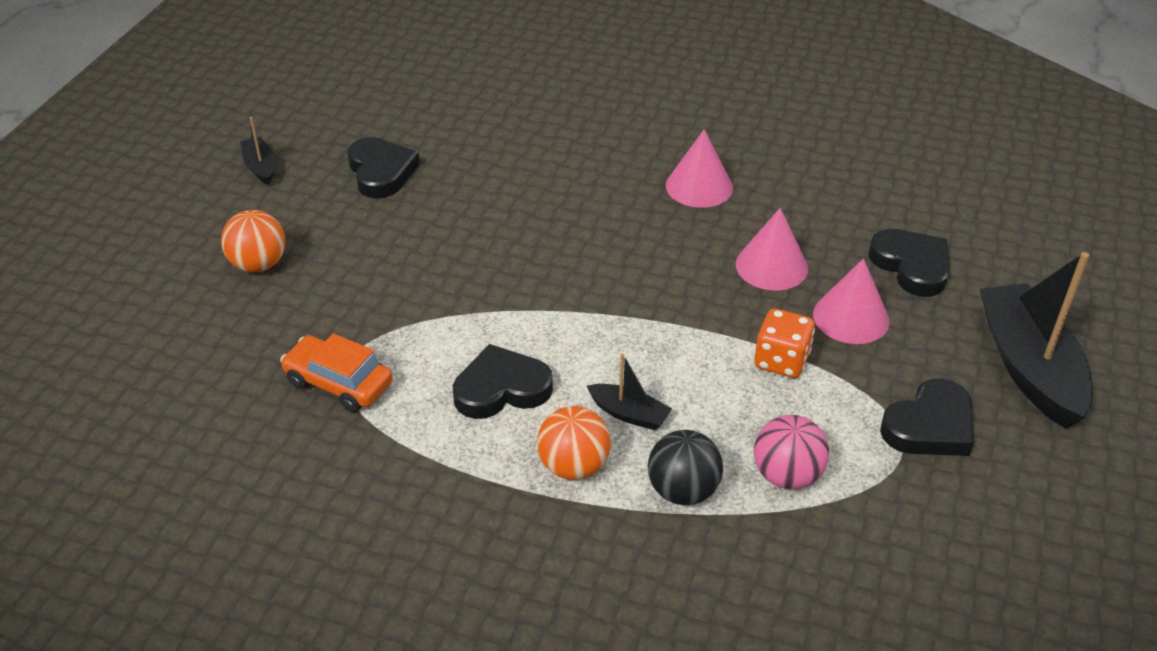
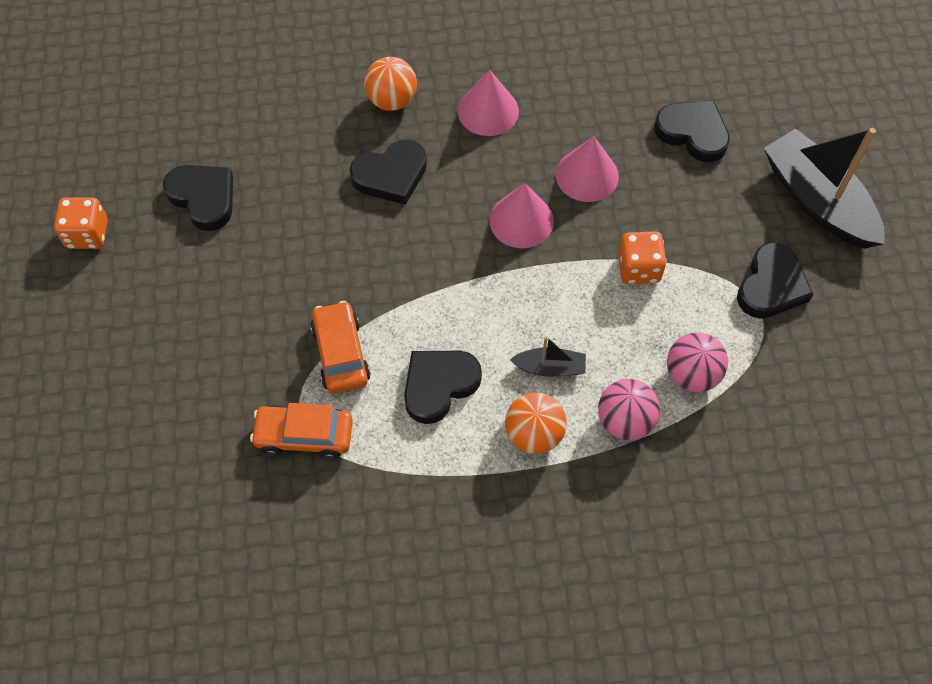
camera: 25 degrees left, 20 degrees up
(259, 264) = (157, 343): orange ball -> orange ball (392, 100)
(260, 167) = (87, 234): black boat -> orange dice
(422, 329) = (341, 353): none -> orange car
(568, 207) = (391, 175): none -> black heart
(683, 491) = (625, 421): black ball -> pink ball
(851, 317) = (670, 204): pink cone -> pink cone (521, 220)

